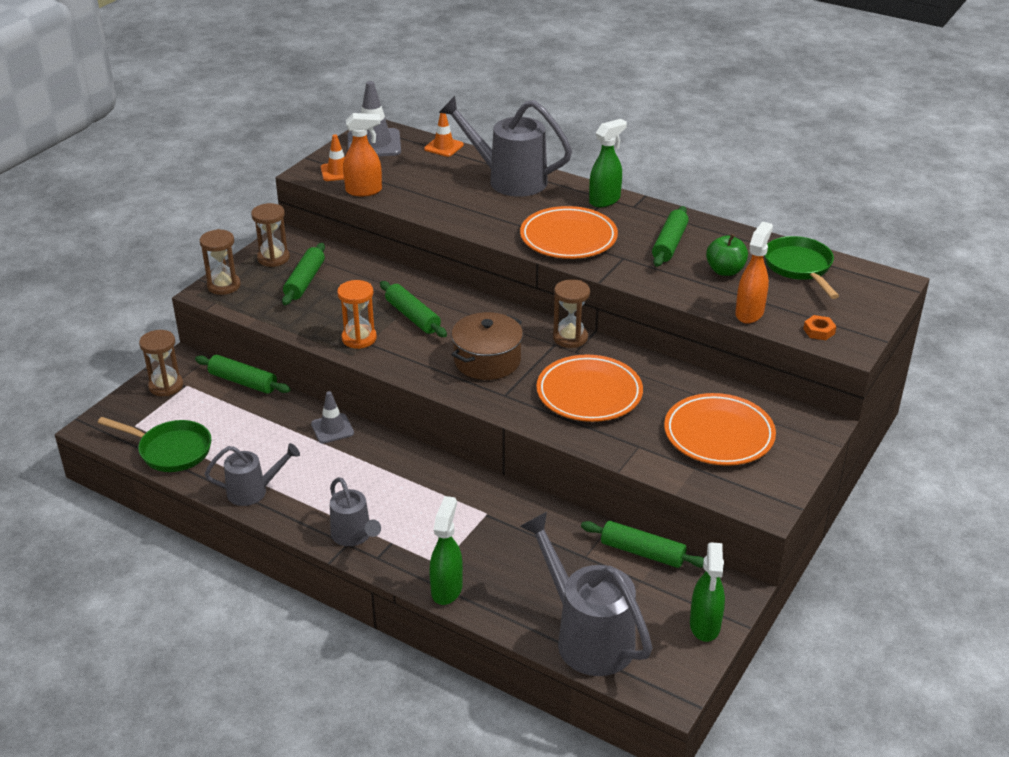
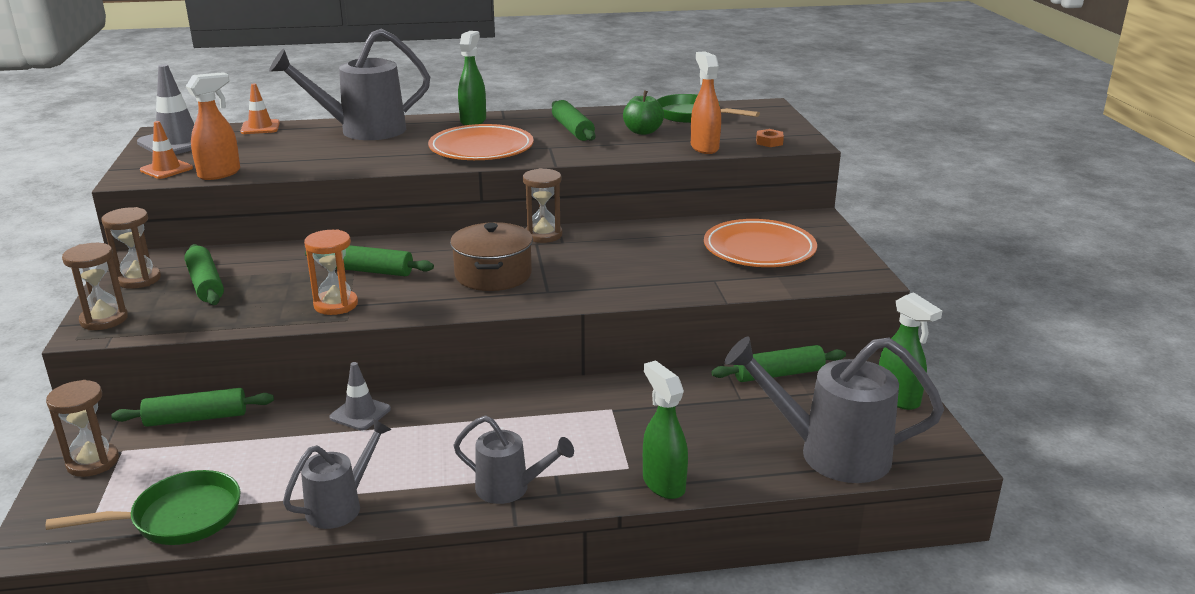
camera: 40 degrees left, 10 degrees down
(589, 393) = (618, 263): orange plate -> none

